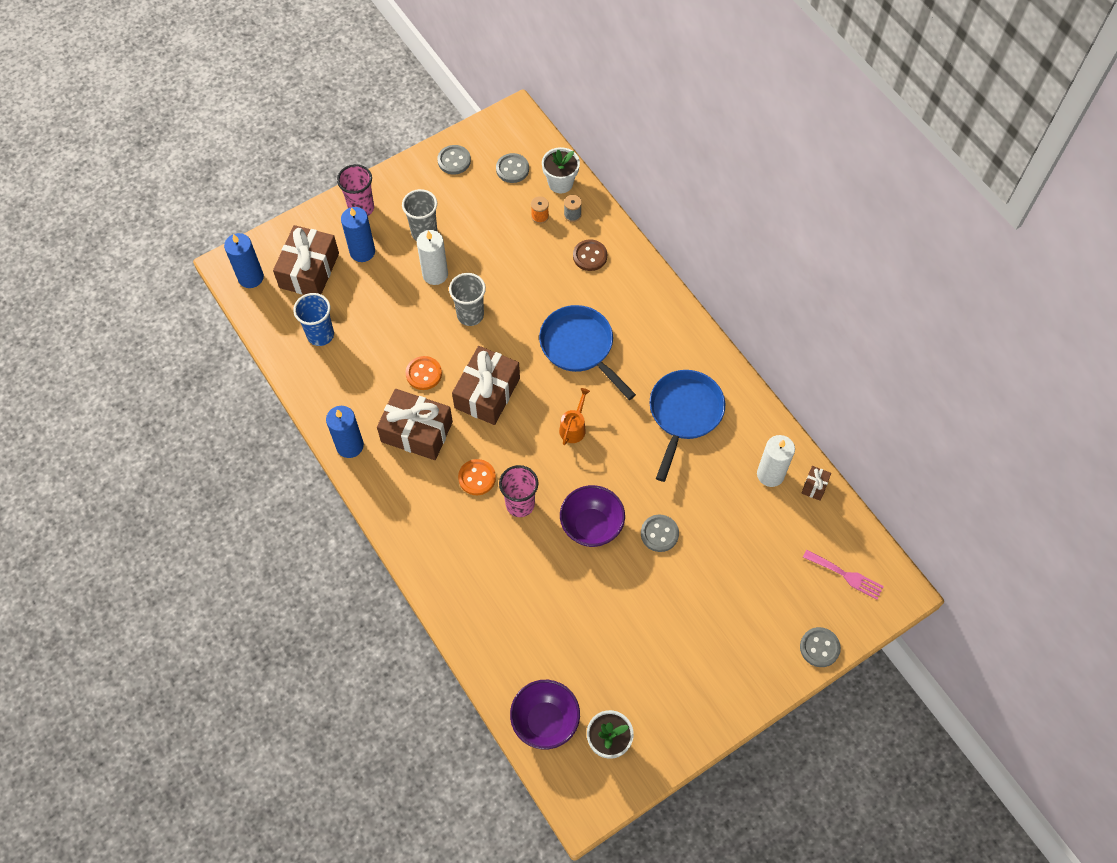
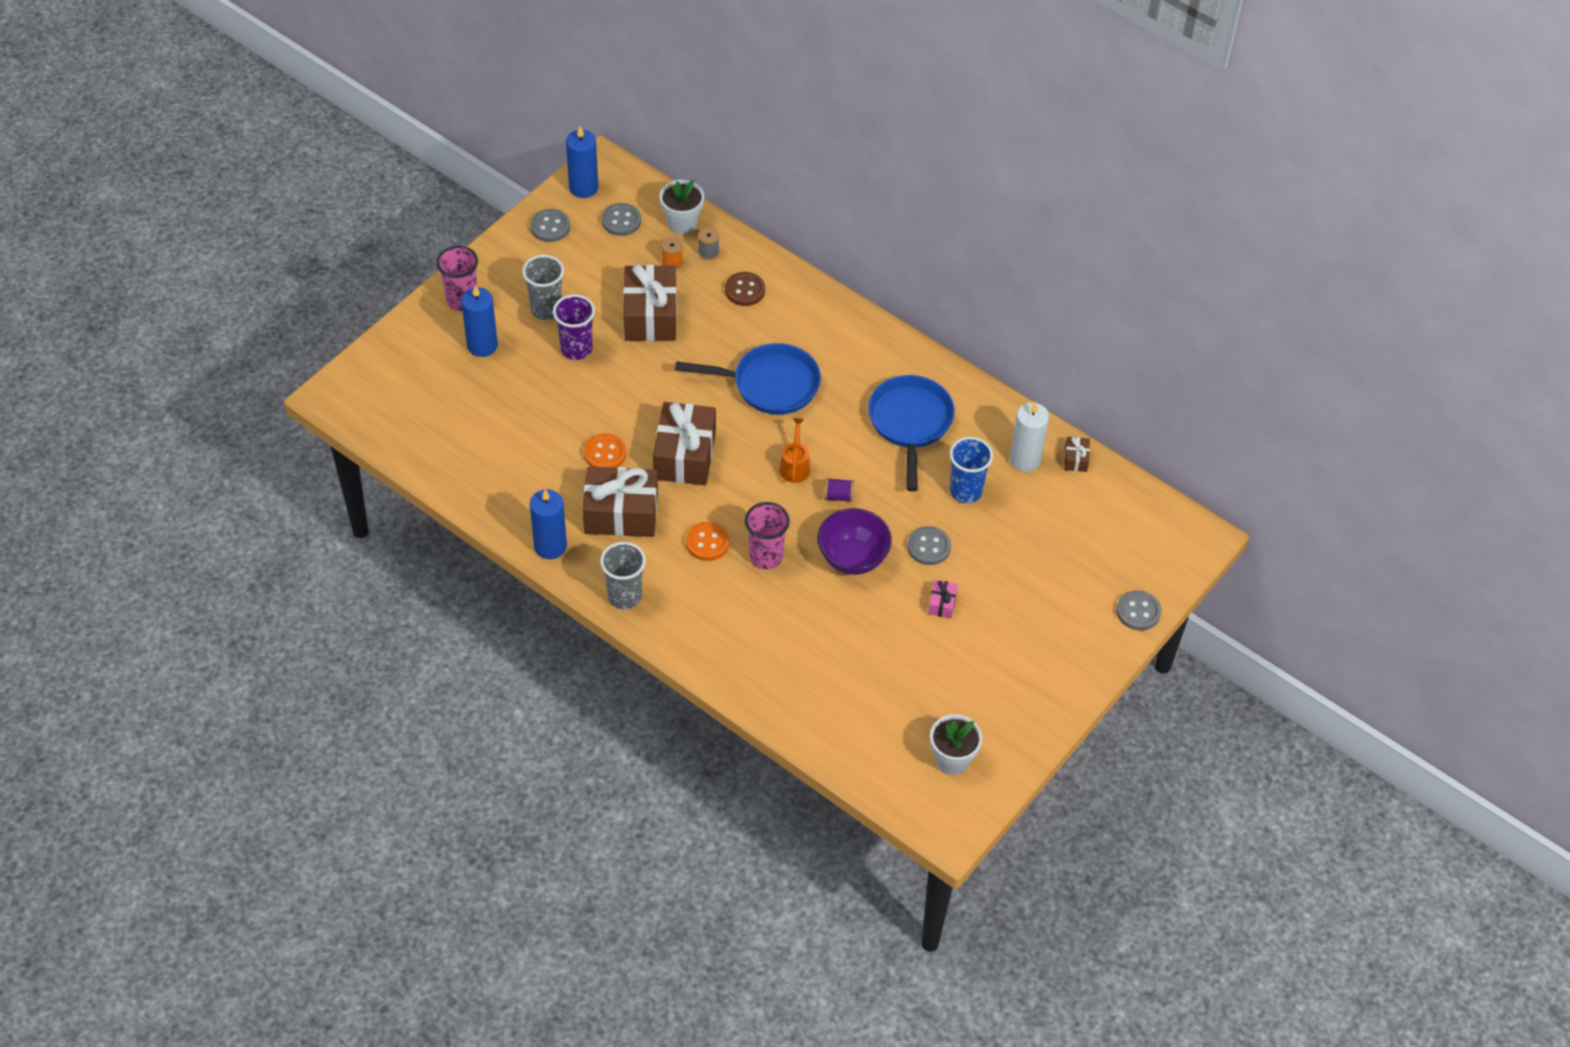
camera: 20 degrees left, 10 degrees down
(251, 277) = (361, 402): blue candle -> blue candle (583, 188)
(309, 270) = (428, 379): brown gift -> brown gift (650, 315)
(320, 335) = (469, 442): blue cup -> blue cup (965, 491)
(435, 274) = (576, 349): white candle -> purple cup
(470, 315) = (633, 381): grey cup -> grey cup (624, 596)
(545, 721) = (877, 758): purple bowl -> none
(580, 347) = (770, 385): blue pan -> blue pan turned 150 degrees clockwise
(600, 465) = (838, 496): none -> purple spool
(652, 591) = (942, 604): none -> pink gift
(846, 575) = (1140, 536): pink fork -> none

